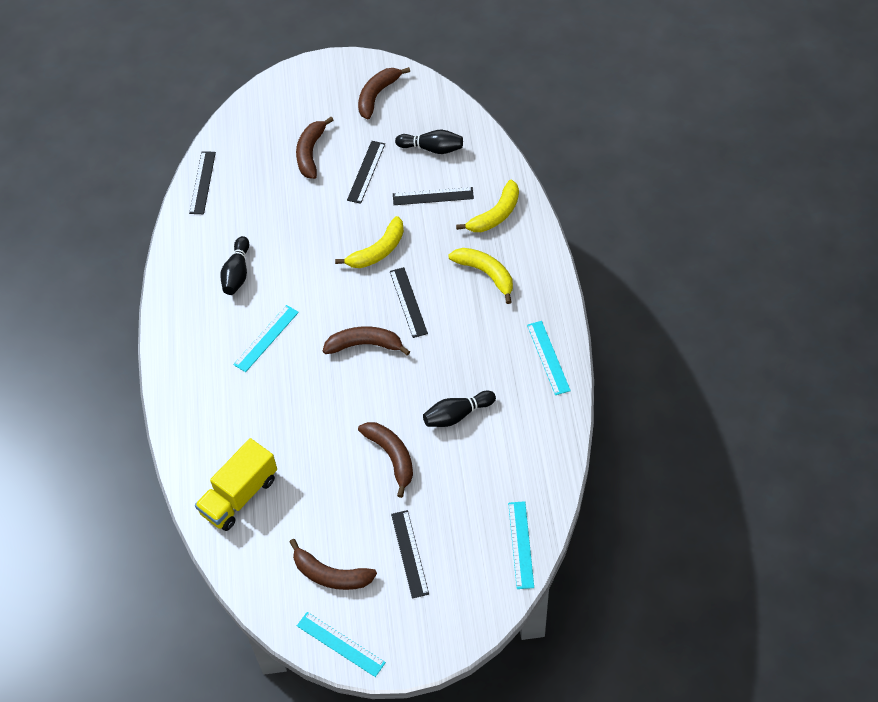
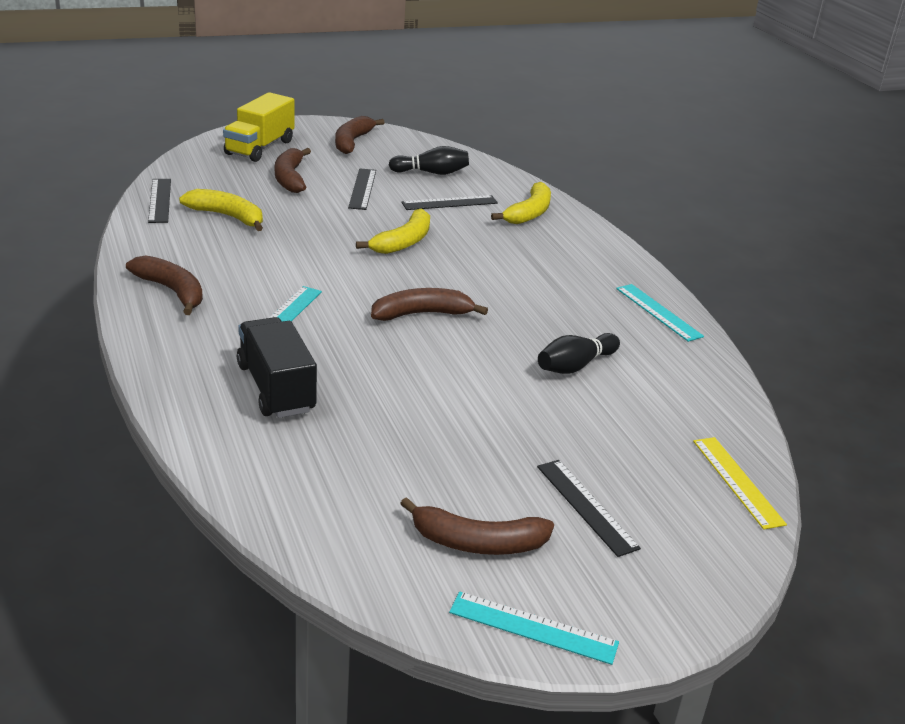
camera: 20 degrees left, 25 degrees down
(237, 273) = (227, 265): black bowling pin -> none
(239, 495) = (297, 467): yellow truck -> yellow truck (260, 147)
(242, 418) = (276, 388): none -> black truck
(391, 456) = (508, 410): brown banana -> brown banana (172, 291)
(408, 302) = (460, 278): black ruler -> none
(486, 274) = (543, 253): yellow banana -> yellow banana (227, 216)
(520, 544) = (737, 481): turquoise ruler -> yellow ruler

